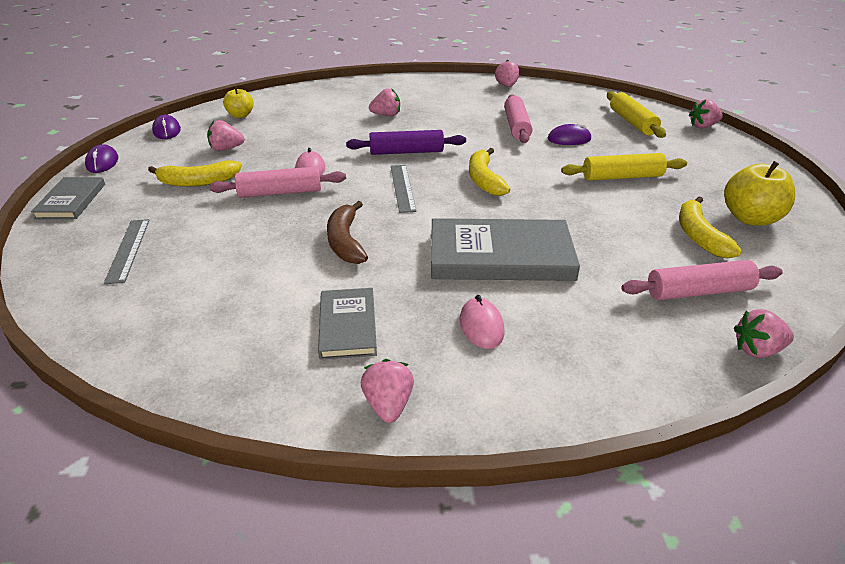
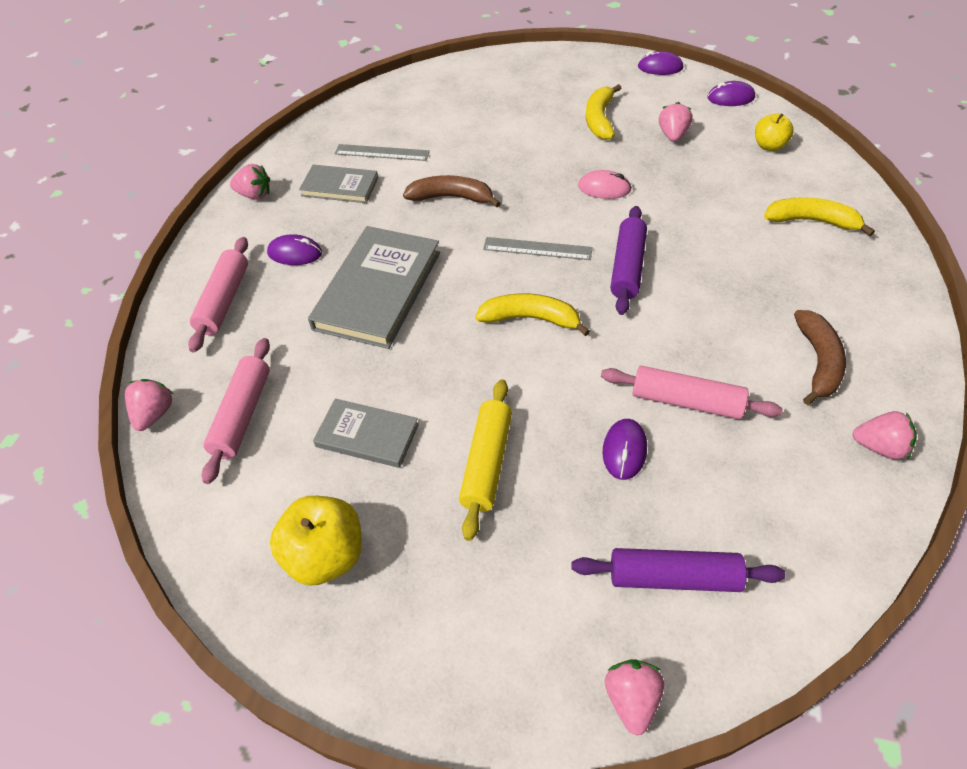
camera: 110 degrees right, 15 degrees up
(71, 201) = (587, 59): grey book -> grey book (367, 435)
(128, 250) = (495, 91): grey ruler -> grey ruler (382, 152)
(280, 192) = (559, 166): pink rolling pin -> pink rolling pin (224, 301)
(386, 115) = (753, 268): pink strawberry -> none
(458, 98) = (818, 362): none -> brown banana
(481, 326) = (295, 253): pink mouse -> purple mouse
(632, 122) = (673, 577): yellow rolling pin -> purple rolling pin
(699, 235) = (322, 472): yellow banana -> yellow banana (812, 221)

